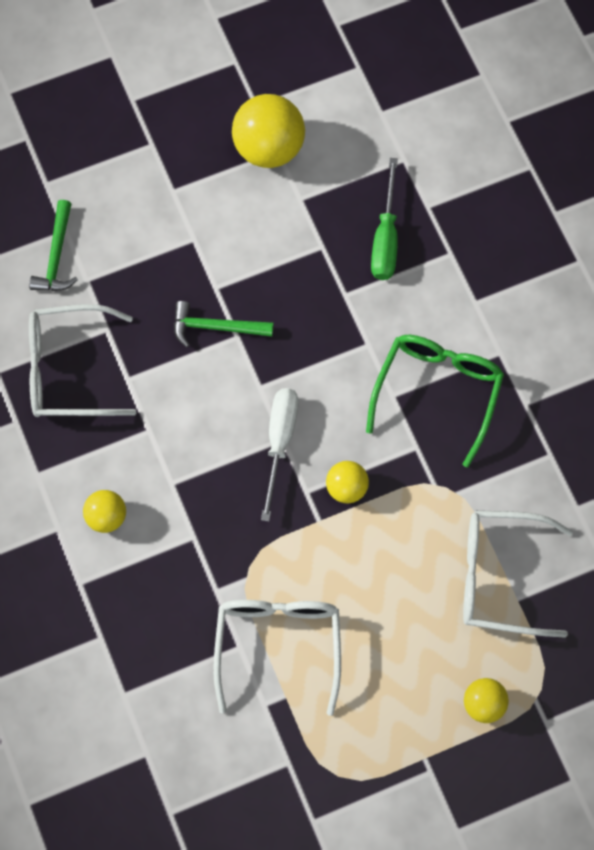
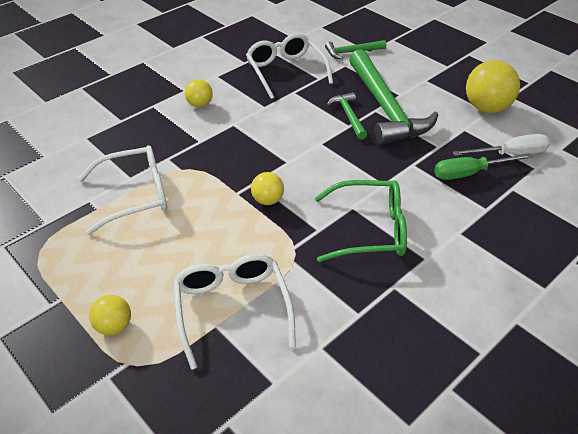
camera: 70 degrees right, 25 degrees down
(216, 273) = (385, 108): none -> green hammer
(280, 442) = (285, 161): white screwdriver -> white screwdriver (510, 154)

